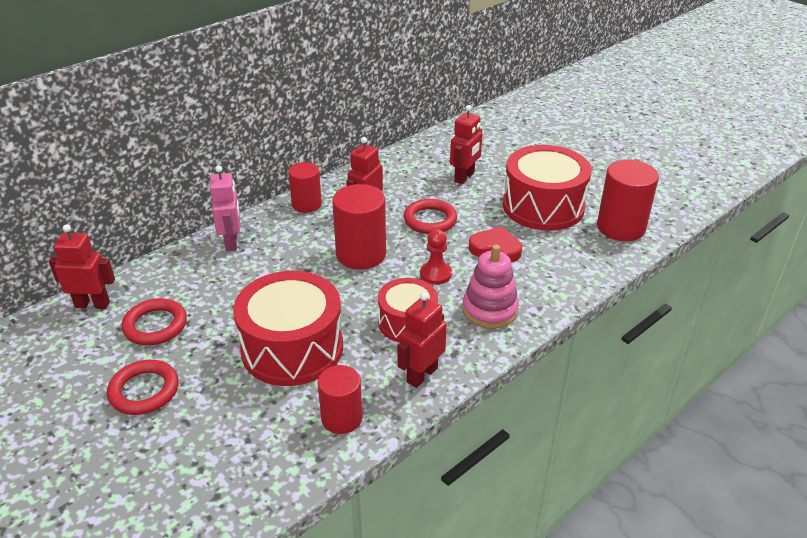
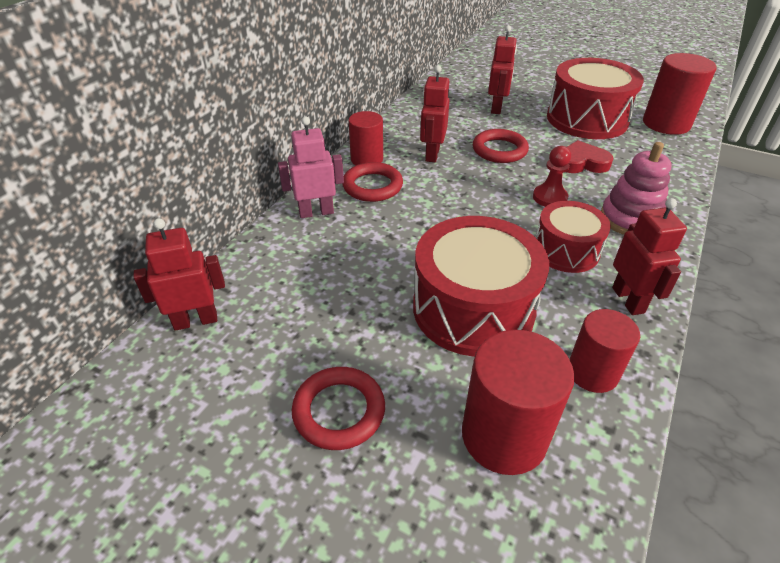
camera: 20 degrees left, 5 degrees up
(155, 325) = (294, 325): red ring -> red ring (372, 186)
(232, 242) = (316, 212): pink robot -> pink robot turned 75 degrees counterclockwise
(361, 254) = (462, 195): red cylinder -> red cylinder (504, 436)
(421, 375) = (628, 300): red robot -> red robot turned 150 degrees clockwise

